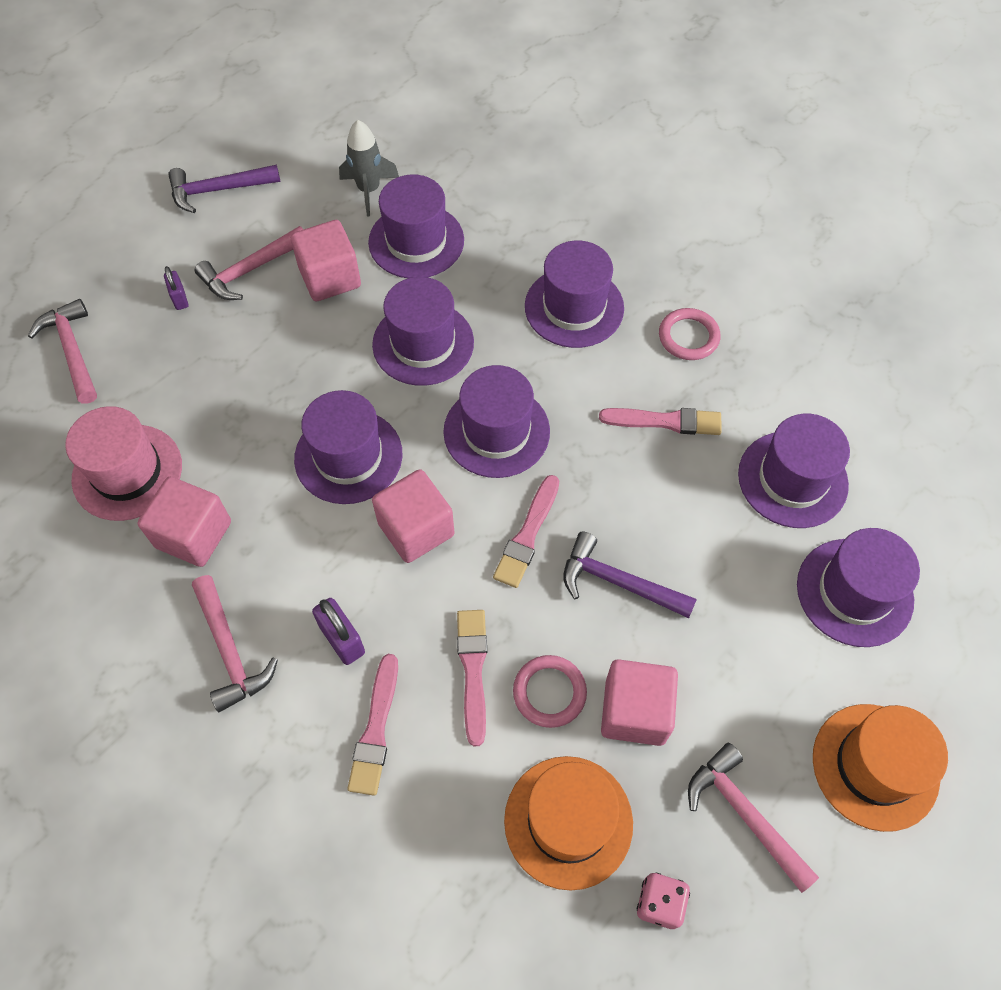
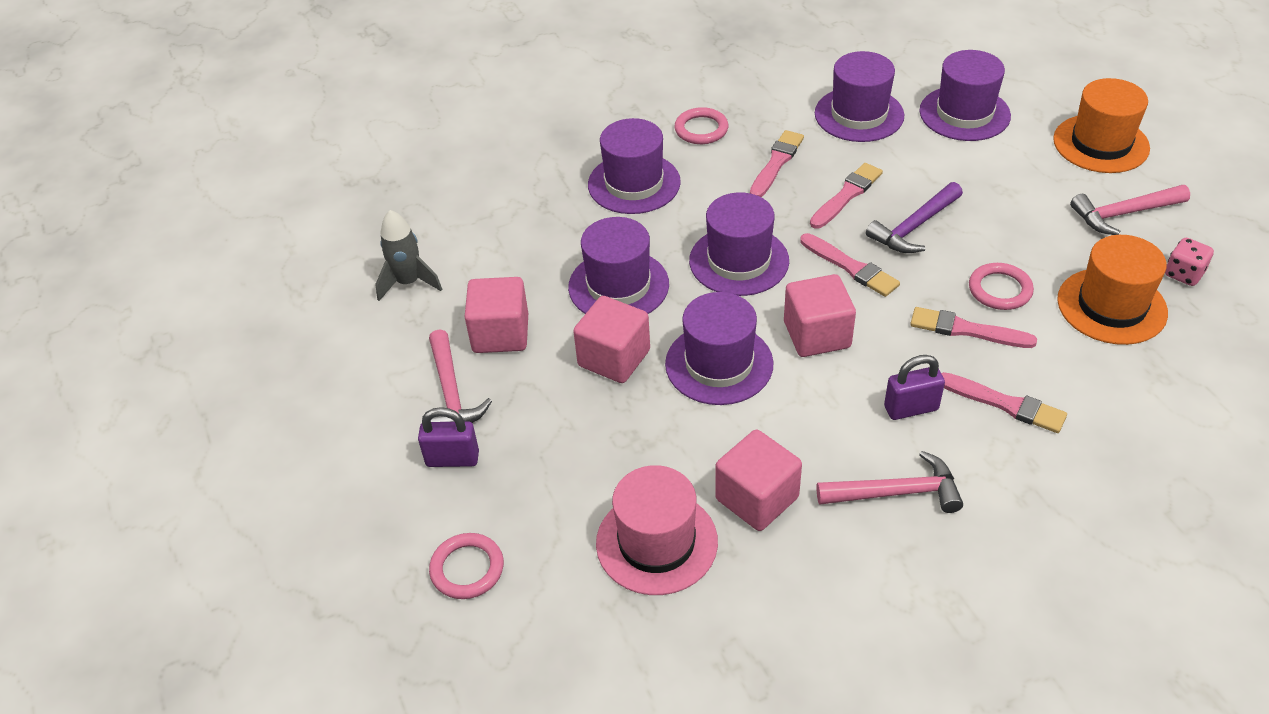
camera: 65 degrees left, 15 degrees down
(73, 351) = (467, 569): pink hammer -> pink ring
(180, 298) = (452, 459): purple padlock -> purple padlock, size x1.56
(218, 190) = (322, 399): purple hammer -> none
(416, 241) = (496, 263): purple hat -> none
(634, 711) = (1029, 247): pink cube -> pink cube (614, 358)
(642, 502) = (846, 195): none -> pink brush

